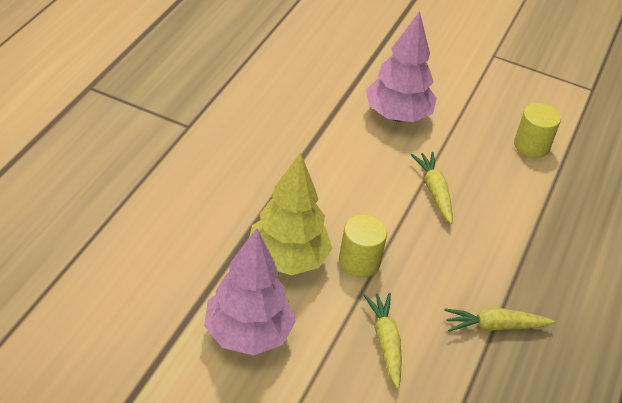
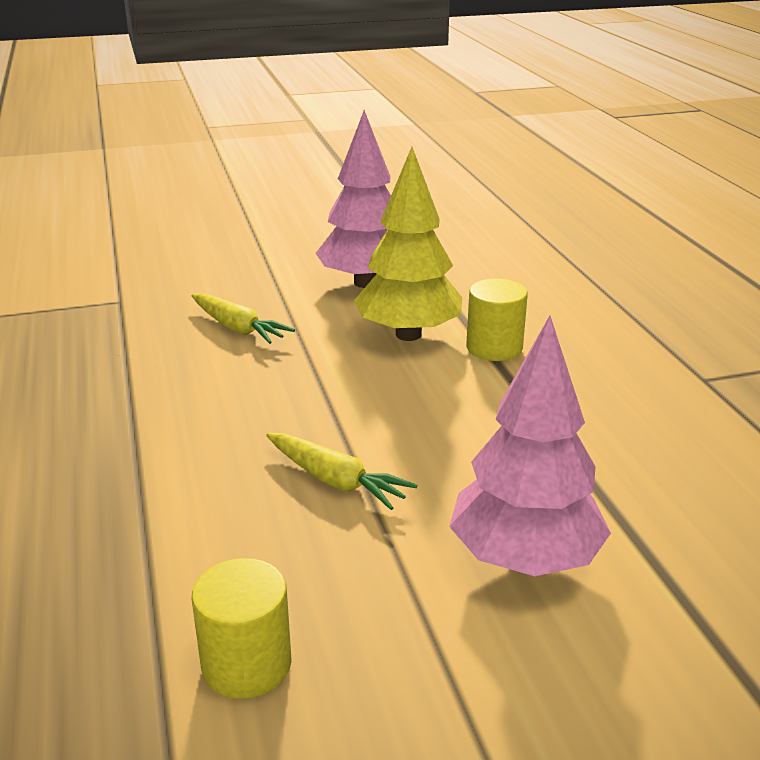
camera: 145 degrees right, 15 degrees down
(359, 262) = (337, 366): yellow cylinder -> yellow cylinder (494, 348)
(494, 326) = (130, 388): yellow carrot -> none

